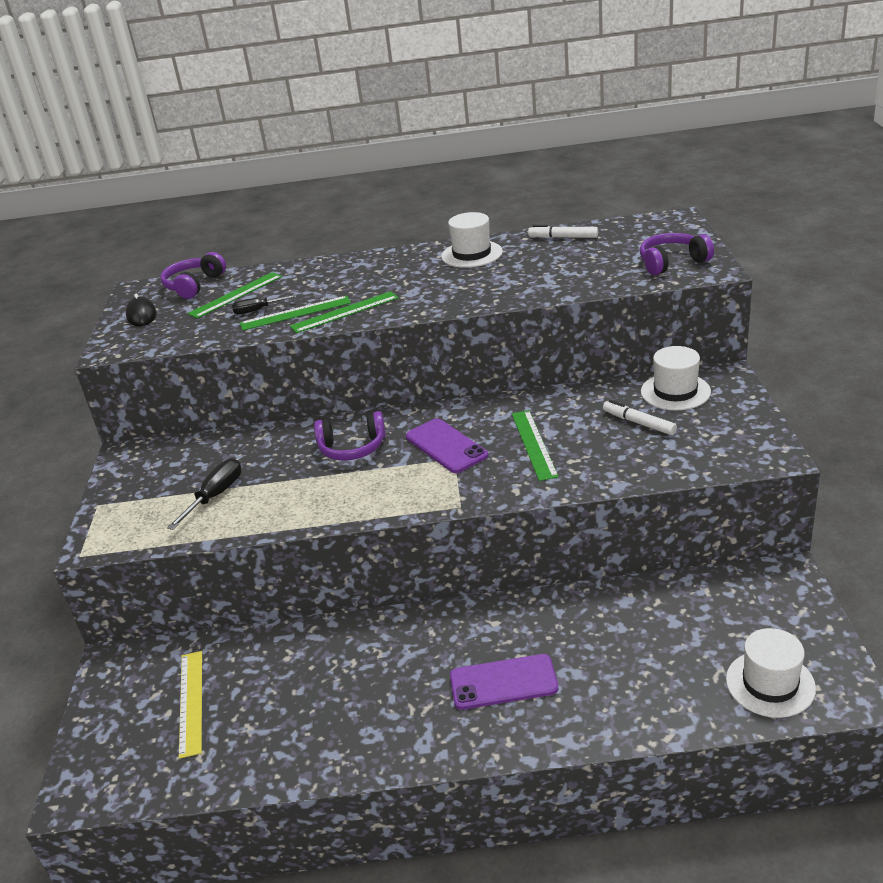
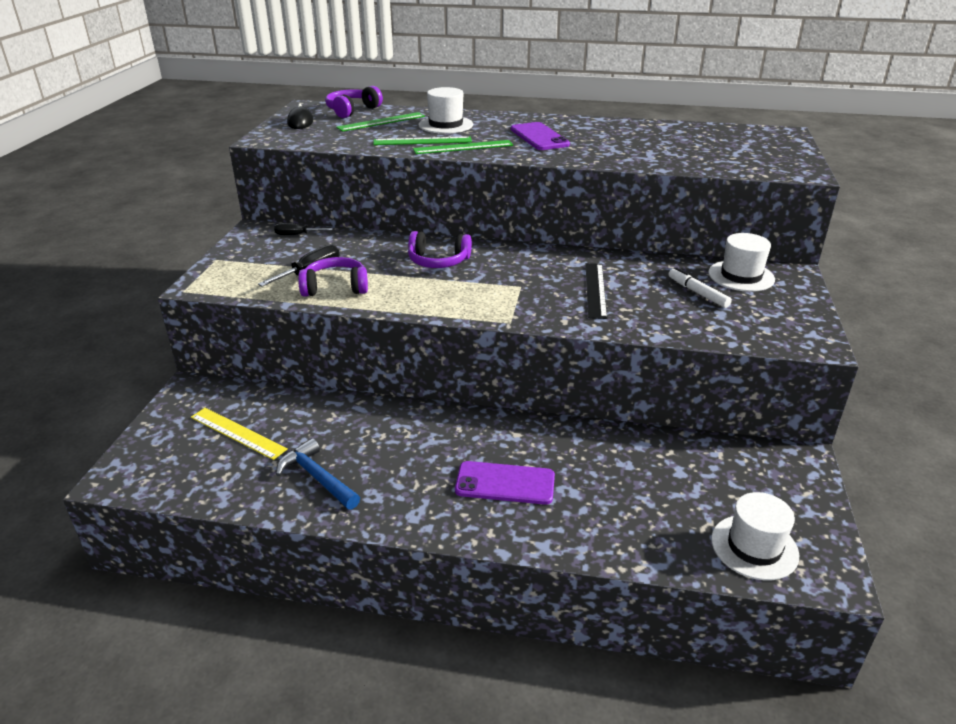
camera: 10 degrees right, 0 degrees up
(191, 702) = (238, 433): yellow ruler -> yellow ruler turned 60 degrees counterclockwise
(257, 310) = (393, 134): black screwdriver -> black screwdriver (297, 235)
(302, 730) = (317, 478): none -> blue hammer
(446, 446) = (518, 276): purple phone -> purple phone (539, 137)
(472, 254) = (590, 127): white hat -> white hat (446, 125)
(533, 444) = (595, 290): green ruler -> black ruler
(563, 237) = (676, 129): white marker -> none
(672, 262) = (768, 161): purple headphones -> purple headphones (335, 287)

